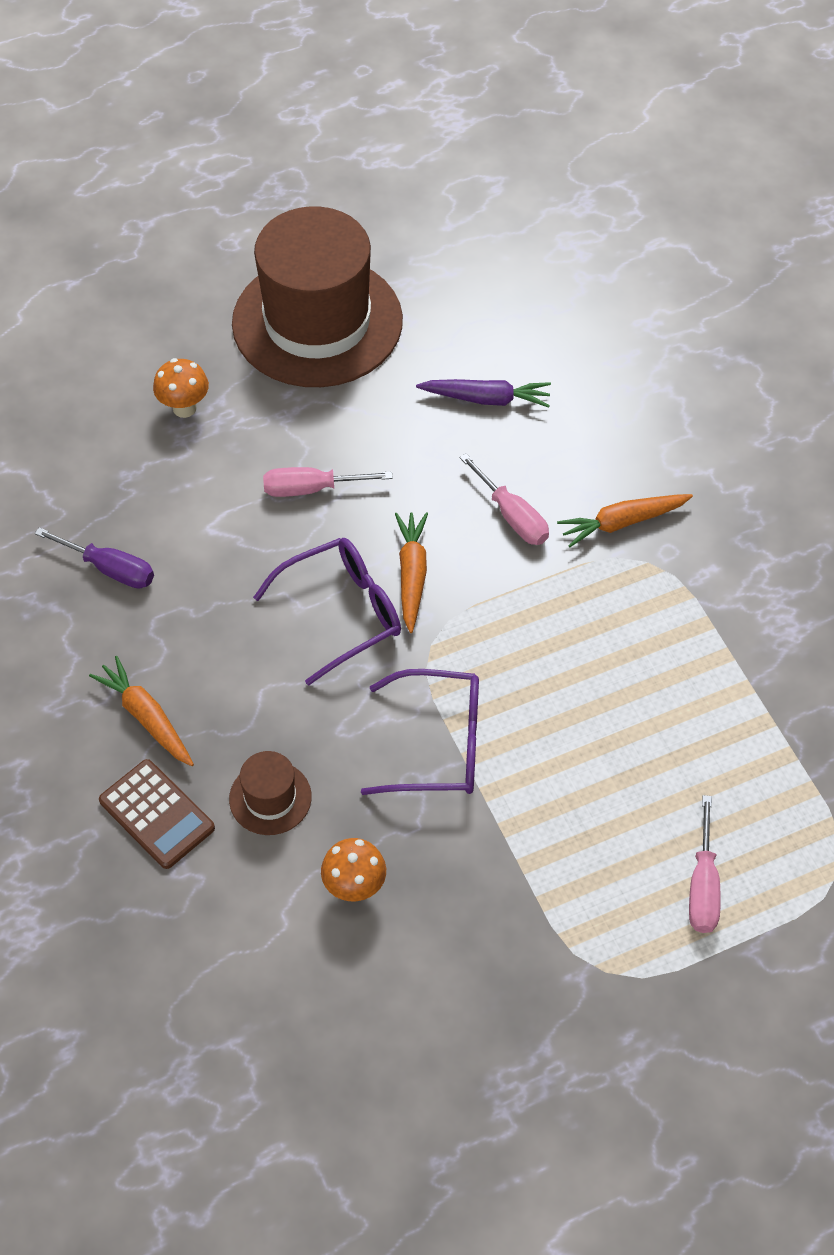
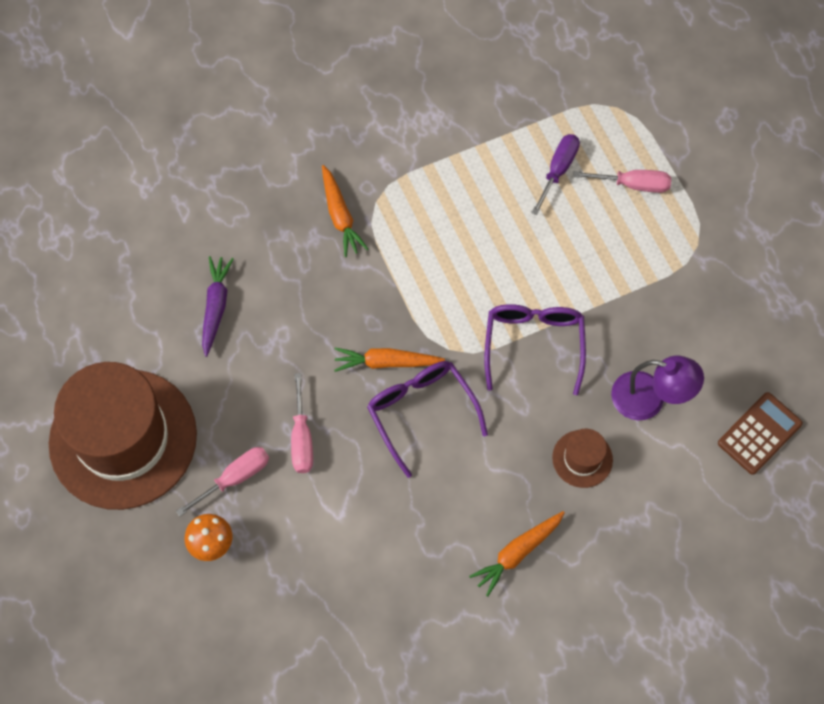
camera: 90 degrees left, 10 degrees up
(109, 569) = (378, 593): purple screwdriver -> purple screwdriver (558, 170)
(157, 814) = (600, 539): brown calculator -> brown calculator (759, 433)
(354, 887) = (649, 399): orange mushroom -> purple lamp
(512, 516) = (332, 291): pink screwdriver -> pink screwdriver (235, 478)

